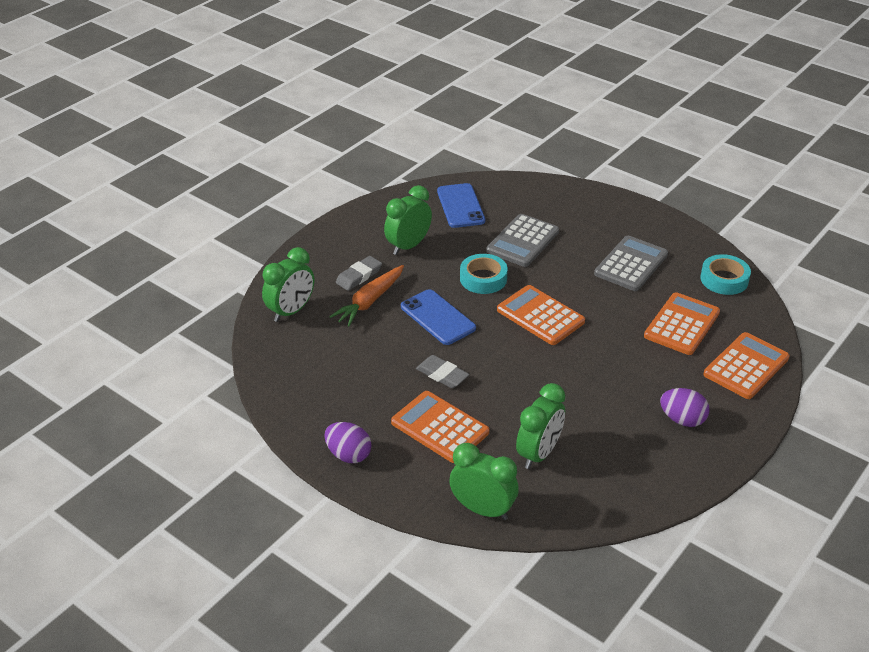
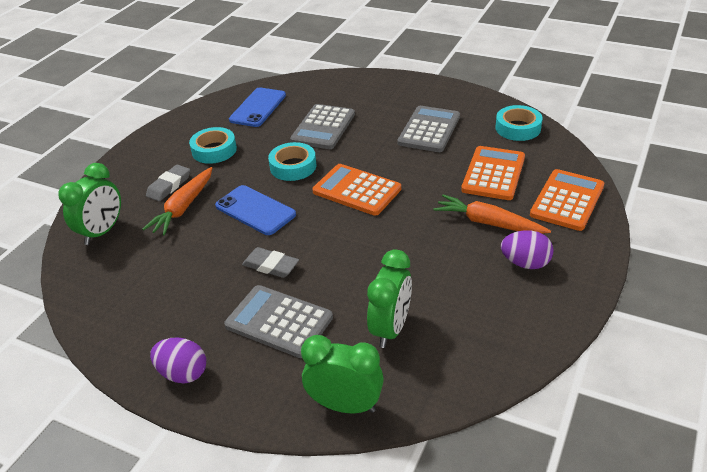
camera: 10 degrees left, 0 degrees up
(408, 246) = (214, 150): green clock -> turquoise tape
(440, 427) = (279, 322): orange calculator -> grey calculator
(460, 206) = (258, 108): blue phone -> blue phone turned 45 degrees clockwise
(660, 374) = (488, 223): none -> orange carrot

